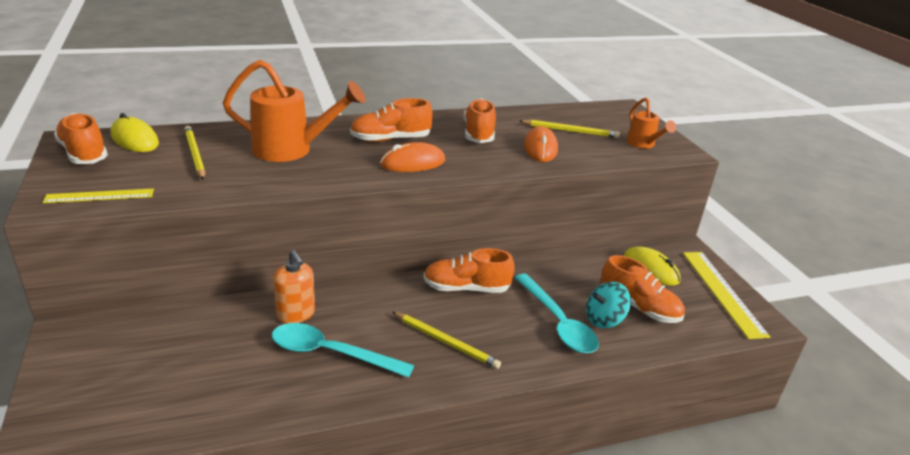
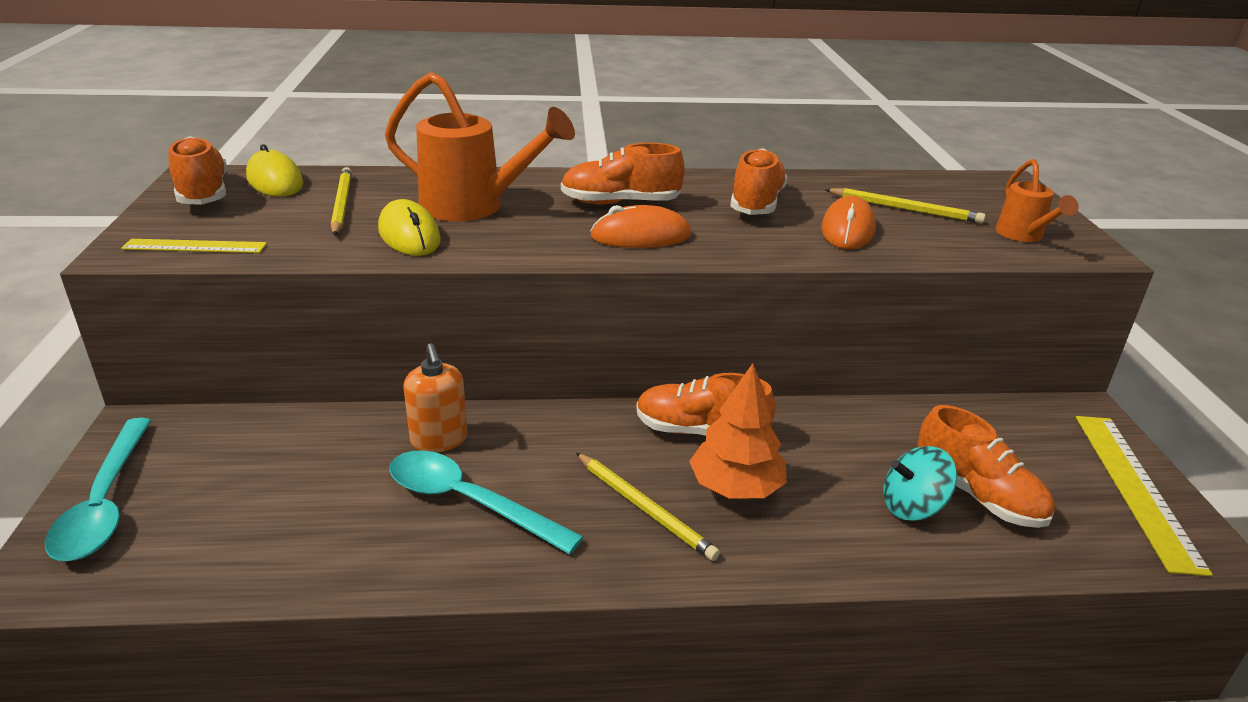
camera: 15 degrees right, 0 degrees up
(498, 321) = (736, 487): none -> orange tree
(558, 322) = (832, 501): turquoise spoon -> turquoise spoon (105, 503)
(650, 269) = (1012, 436): yellow mouse -> yellow mouse (409, 235)

